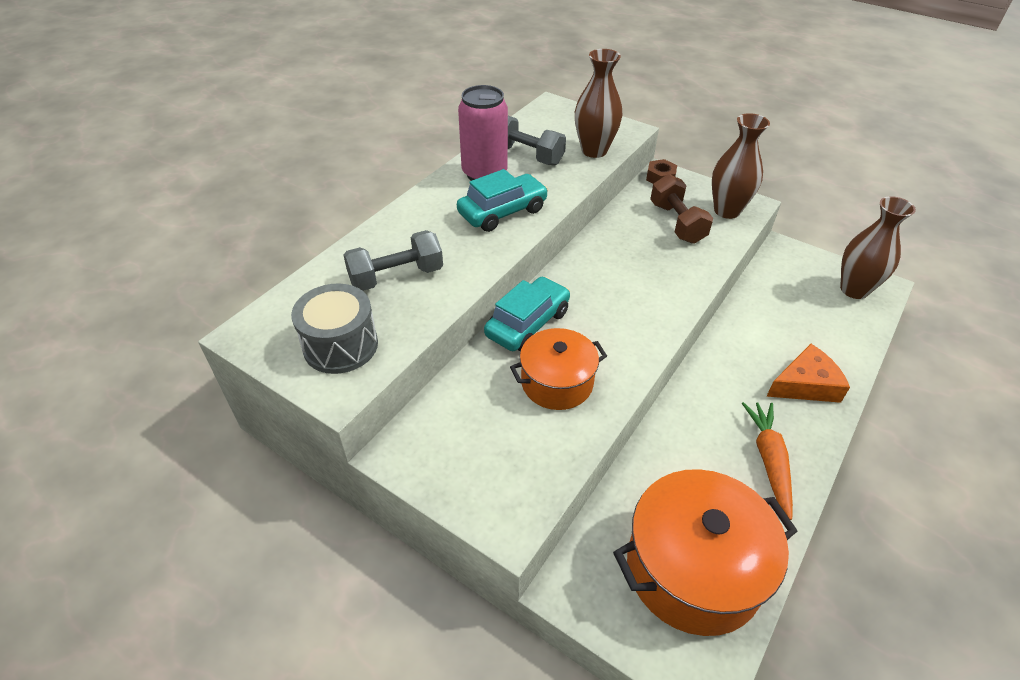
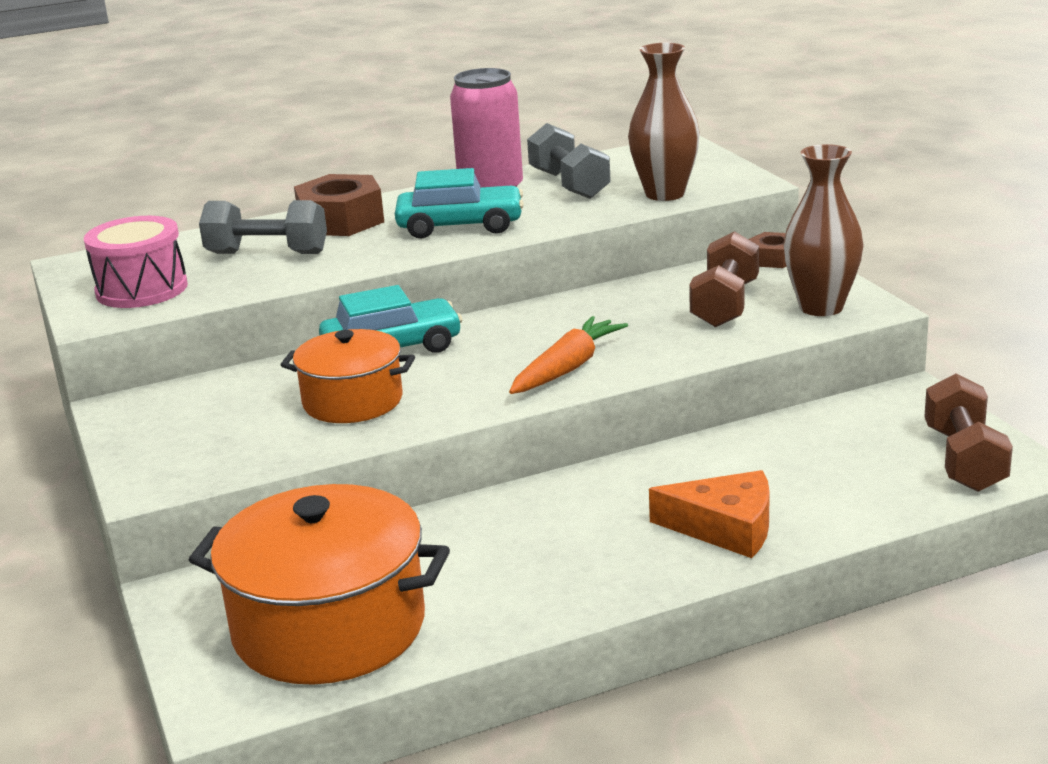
camera: 35 degrees right, 20 degrees down
(340, 345) = (142, 289): grey drum -> pink drum
(412, 227) = (341, 220): none -> brown nut
(769, 460) = (561, 576): orange carrot -> orange carrot (567, 368)
(854, 290) = (964, 459): brown vase -> brown dumbbell

